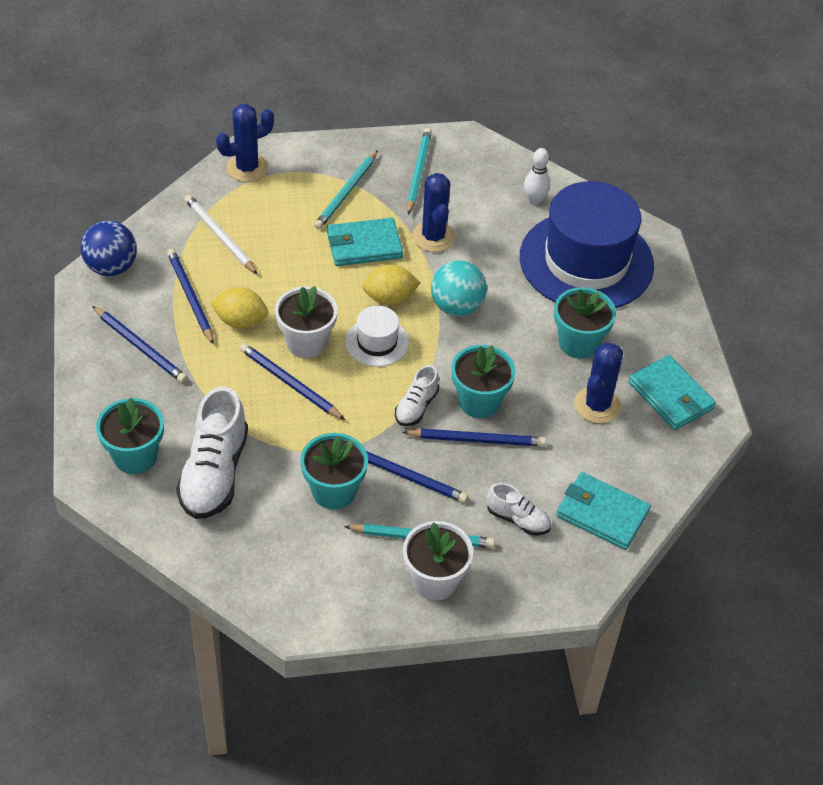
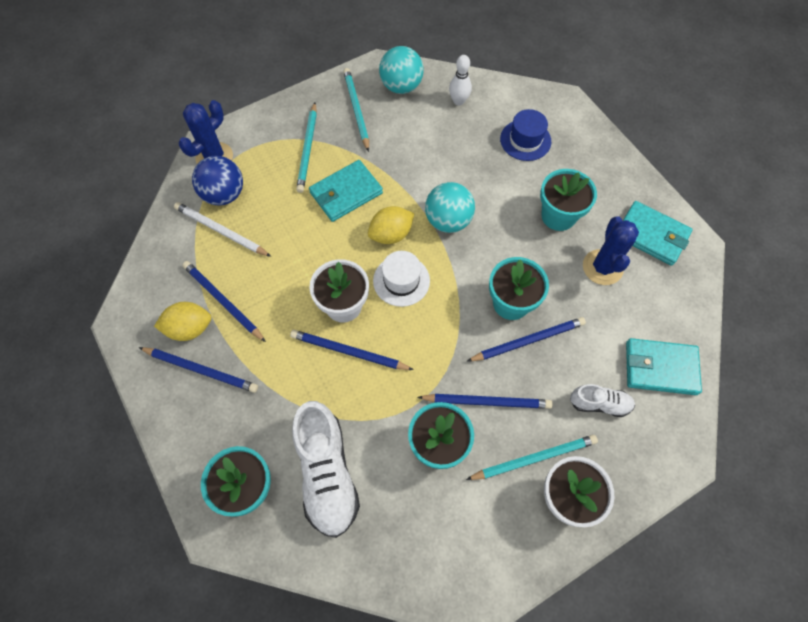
camera: 20 degrees left, 15 degrees up
(111, 267) = (139, 299): blue ball -> blue ball (224, 194)
(240, 321) = (277, 307): yellow lemon -> yellow lemon (189, 328)
(416, 407) = (464, 330): white shoe -> none
(433, 237) = (397, 164): blue cactus -> none
(479, 166) = (401, 86): none -> turquoise ball
(586, 261) = (525, 140): blue hat -> blue hat, size x0.45

